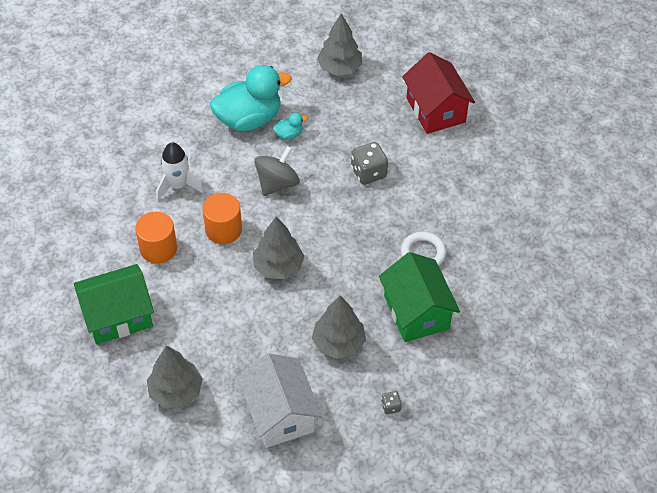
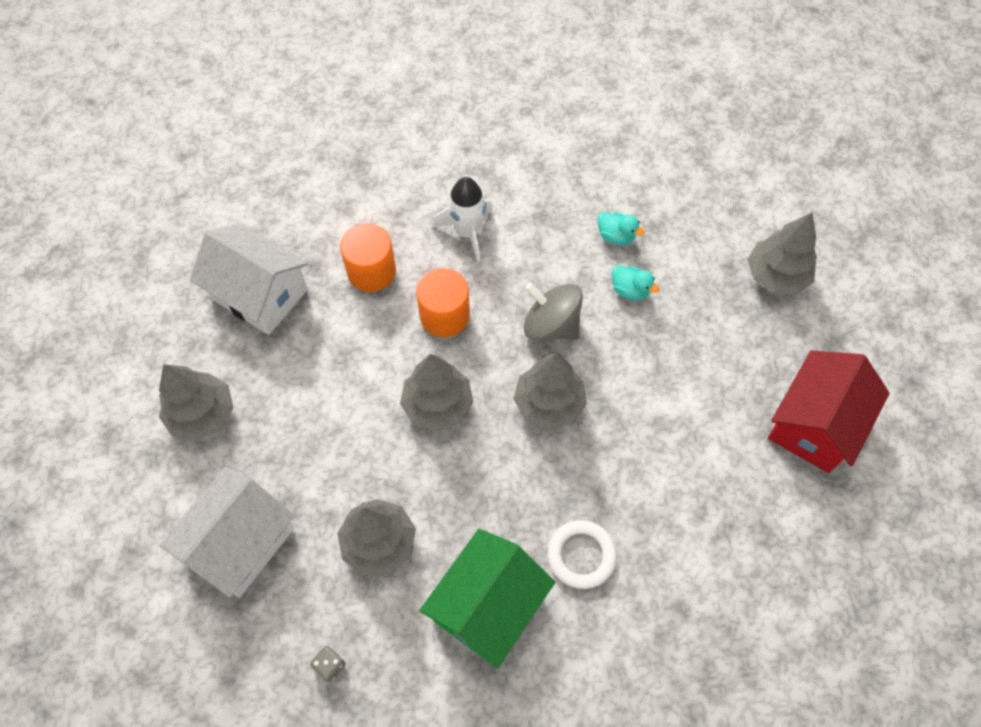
camera: 55 degrees right, 10 degrees up
(118, 316) = (259, 294): green house -> white house
(249, 119) = (616, 236): turquoise duck -> turquoise duck, size x0.42
(277, 183) = (551, 325): grey spinning top -> grey spinning top turned 150 degrees counterclockwise
(324, 214) = (548, 403): none -> grey tree
(368, 173) = (649, 411): grey dice -> none

